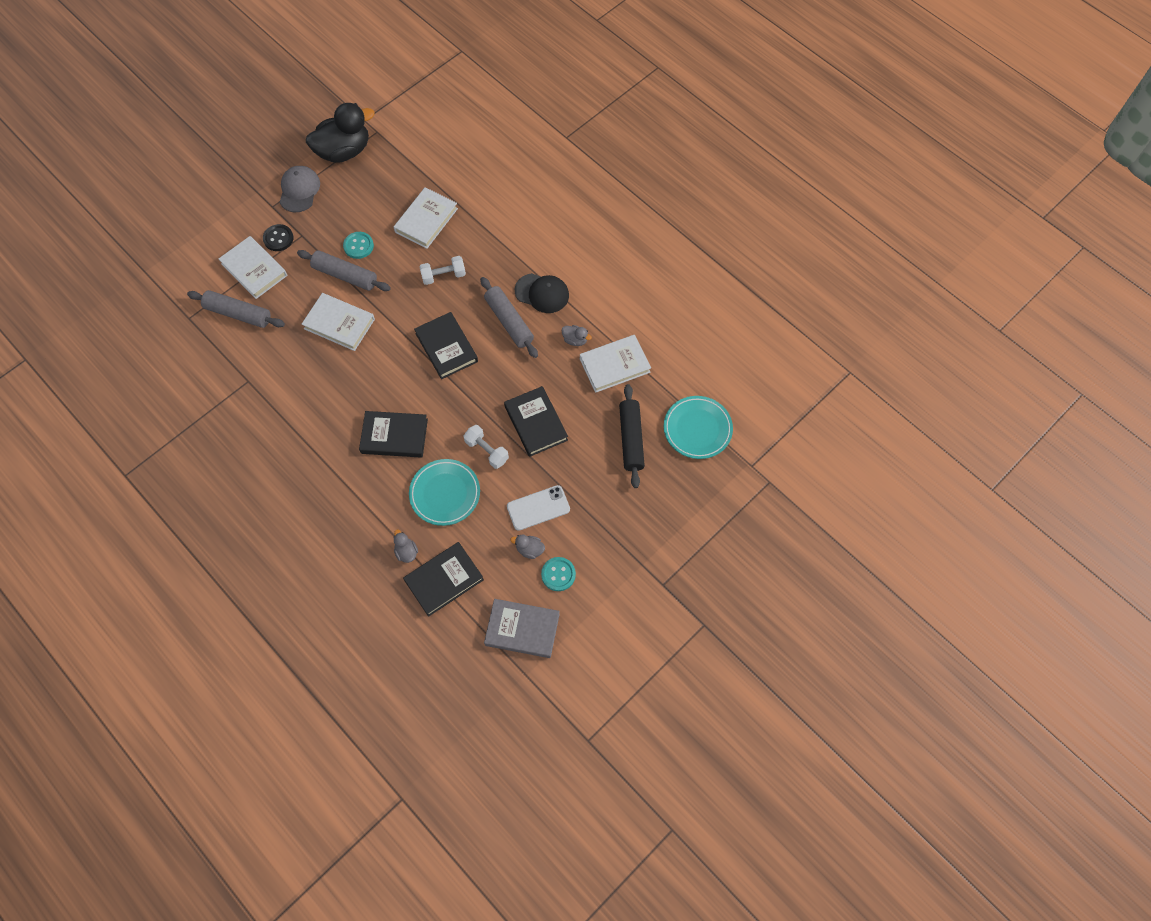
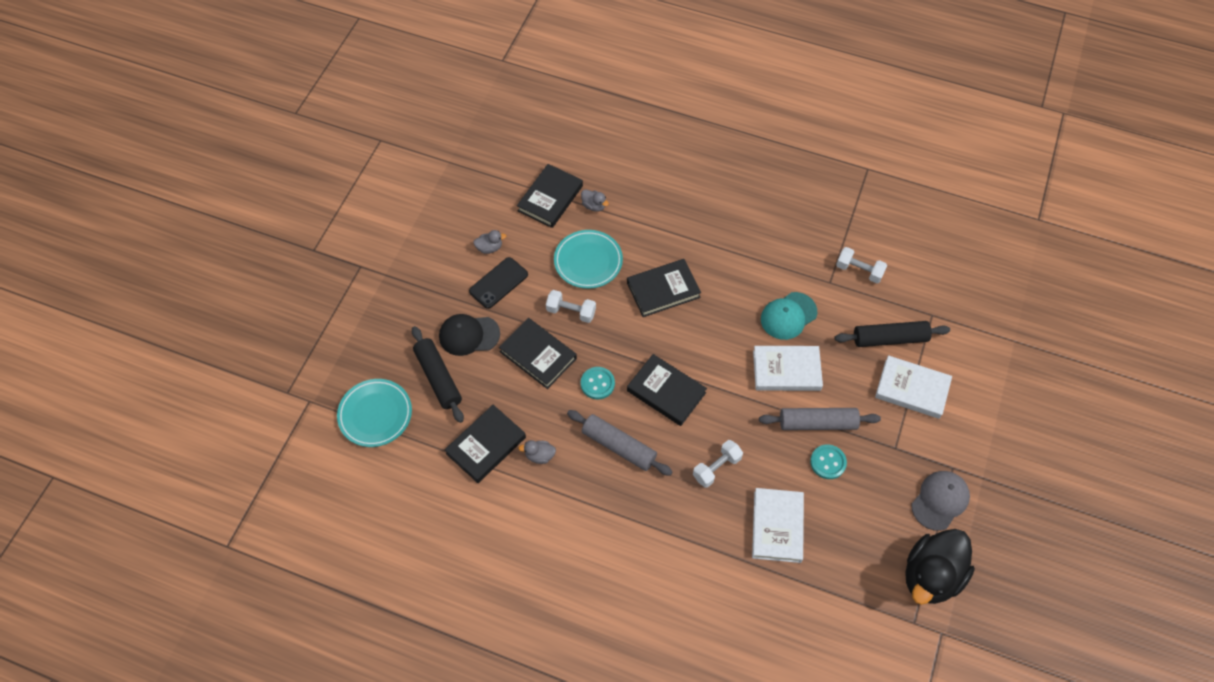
camera: 155 degrees right, 5 degrees down
(215, 380) = (859, 270): none -> white dumbbell
(238, 314) = (890, 339): grey rolling pin -> black rolling pin
(278, 238) = (916, 433): black button -> none
(299, 190) = (940, 500): grey cap -> grey cap turned 120 degrees counterclockwise
(304, 367) = (788, 316): none -> turquoise cap
(522, 629) = (466, 189): grey book -> none
(538, 508) = (498, 283): white phone -> black phone
(542, 293) = (601, 494): black cap -> black cap (469, 335)
(558, 574) = (455, 239): turquoise button -> turquoise button (597, 383)
(614, 365) = (486, 445): white book -> black book

